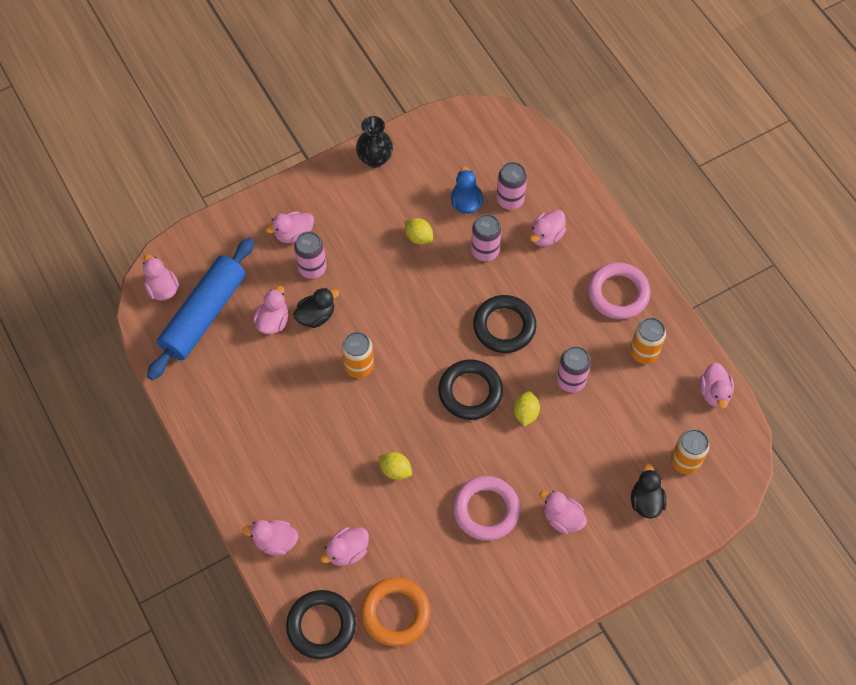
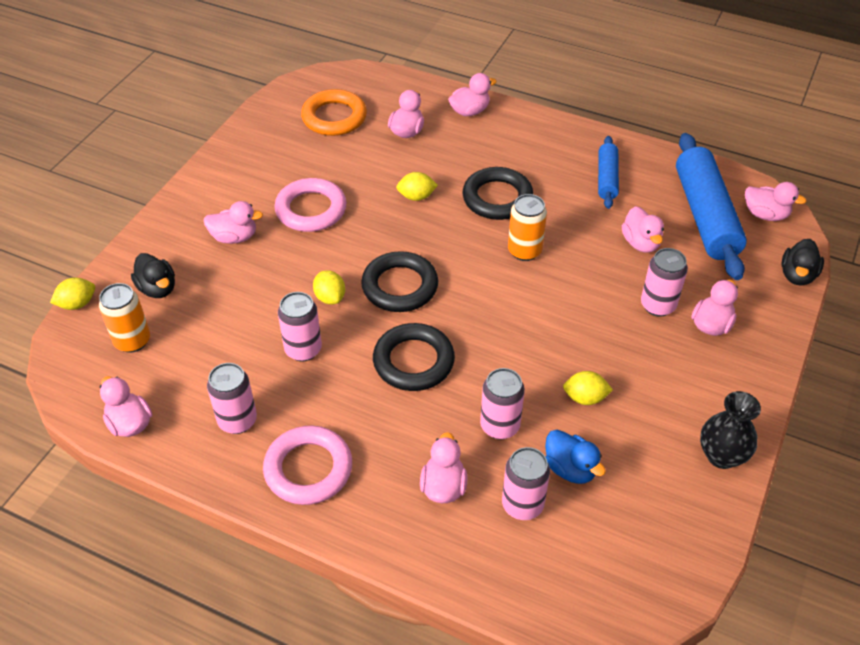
camera: 145 degrees right, 15 degrees down
(237, 394) = (607, 178): none -> blue rolling pin
(316, 316) = (607, 268): black duck -> black duck (797, 275)
(321, 626) = (386, 87): black ring -> black ring (497, 198)
(644, 352) = (237, 421): orange can -> pink can
(712, 523) = (77, 304): none -> yellow lemon

